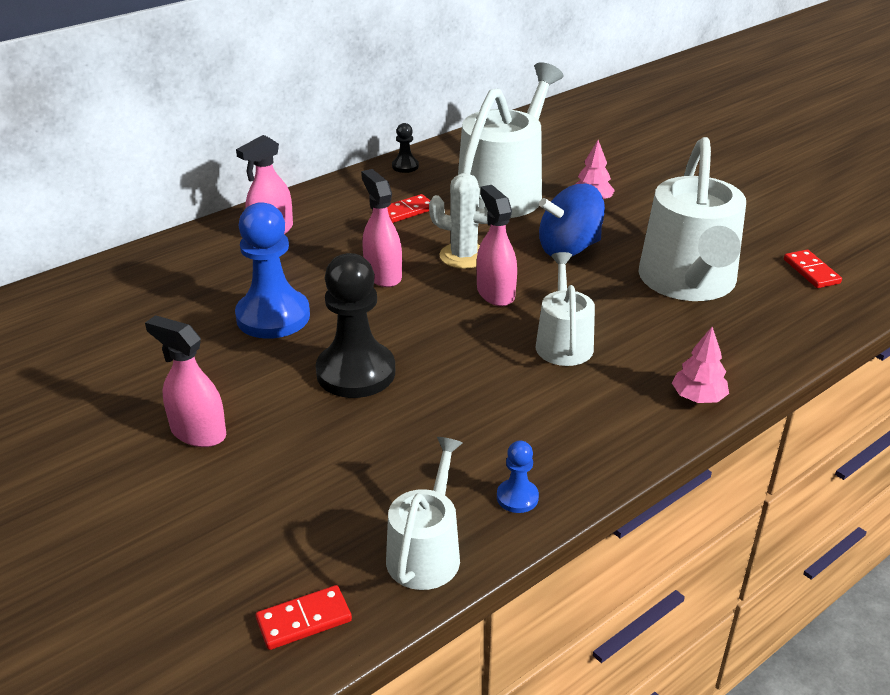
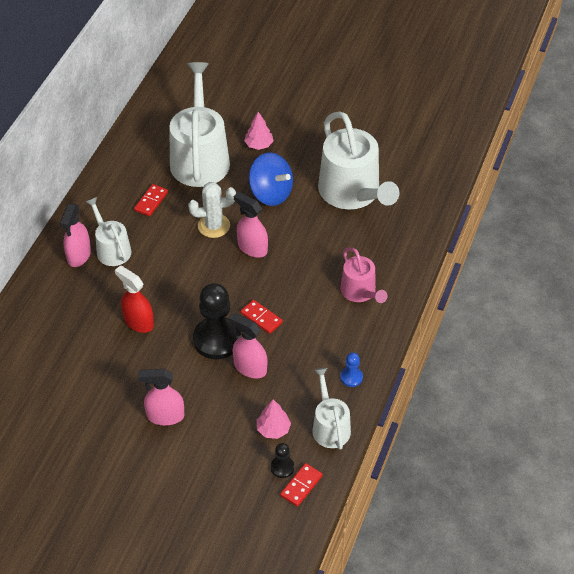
camera: 30 degrees left, 15 degrees up
(273, 316) = (138, 322): blue pawn -> red spray bottle
(383, 275) = (177, 262): pink spray bottle -> pink spray bottle (250, 367)
(405, 166) = (118, 159): black pawn -> black pawn (282, 467)
(563, 342) = (312, 268): white watering can -> white watering can (111, 249)
(569, 248) = (271, 193): blue spinning top -> blue spinning top turned 90 degrees counterclockwise
(617, 394) = (360, 292): none -> pink watering can
(698, 398) = (401, 276): pink tree -> pink tree (273, 429)
(811, 271) = (413, 156): red domino -> red domino (261, 318)

